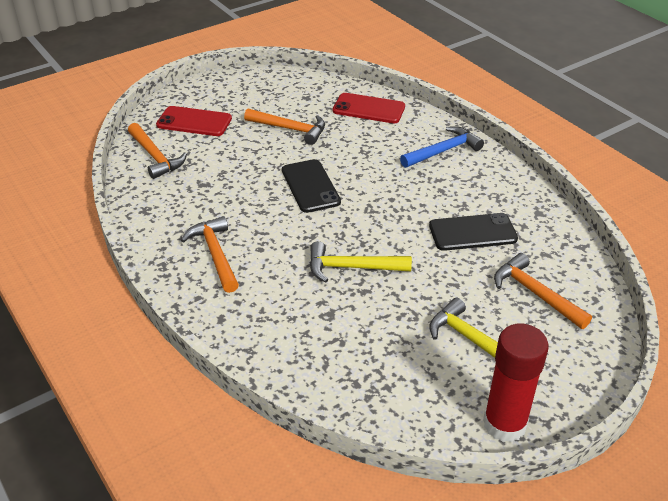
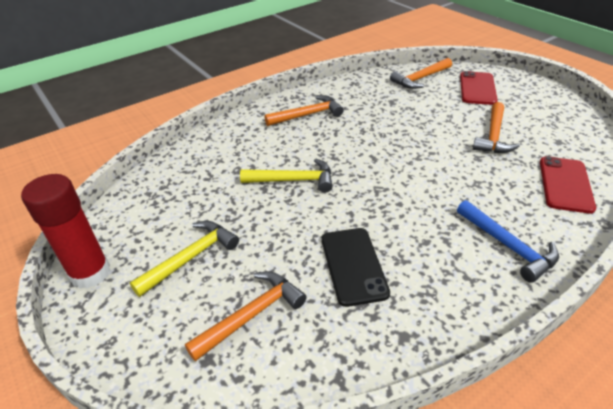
camera: 90 degrees right, 0 degrees up
(310, 186) = (405, 152): black phone -> none
(351, 267) = (294, 180): yellow hammer -> yellow hammer turned 90 degrees clockwise

